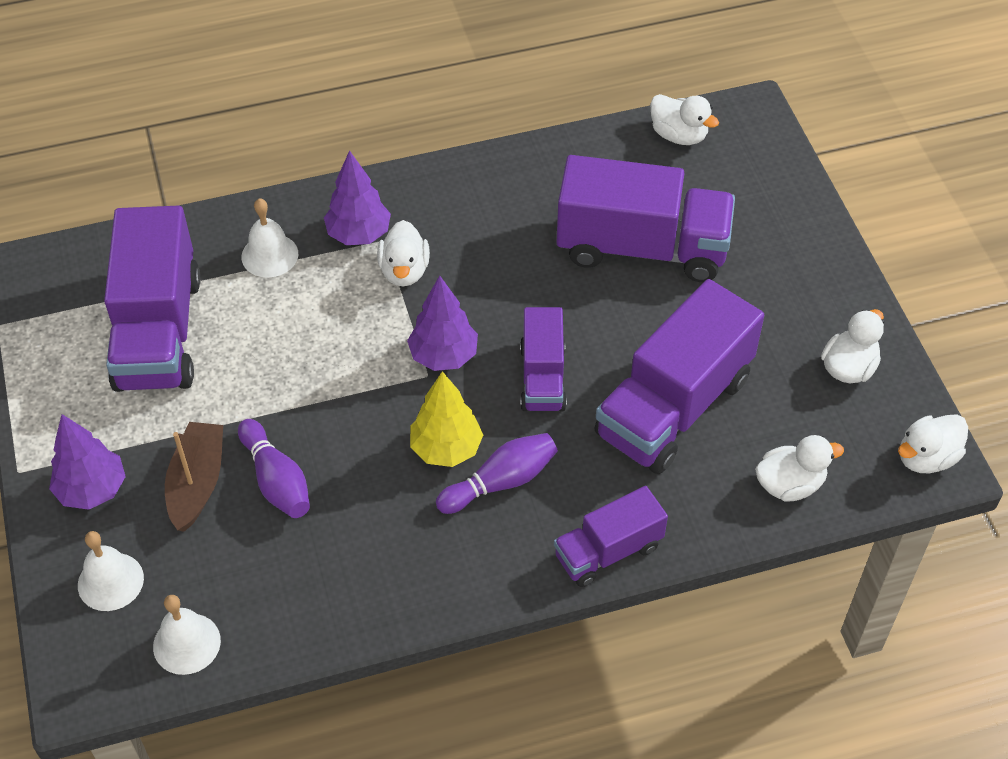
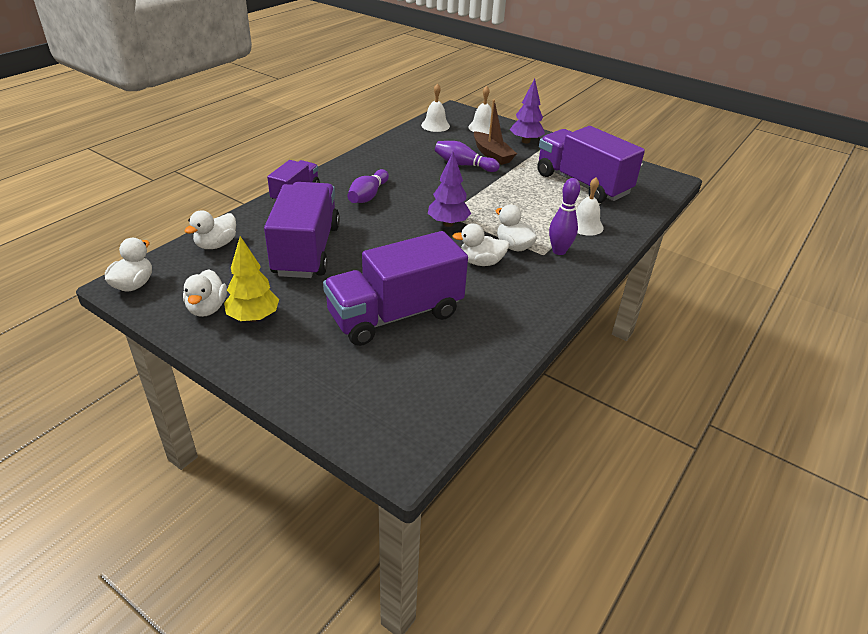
camera: 140 degrees right, 15 degrees down
(359, 234) = (559, 251): purple tree -> purple bowling pin
(446, 449) = (405, 196): yellow tree -> yellow tree (254, 317)
(542, 377) = (389, 235): purple truck -> none
(679, 135) = (442, 403): white duck -> white duck (481, 262)

